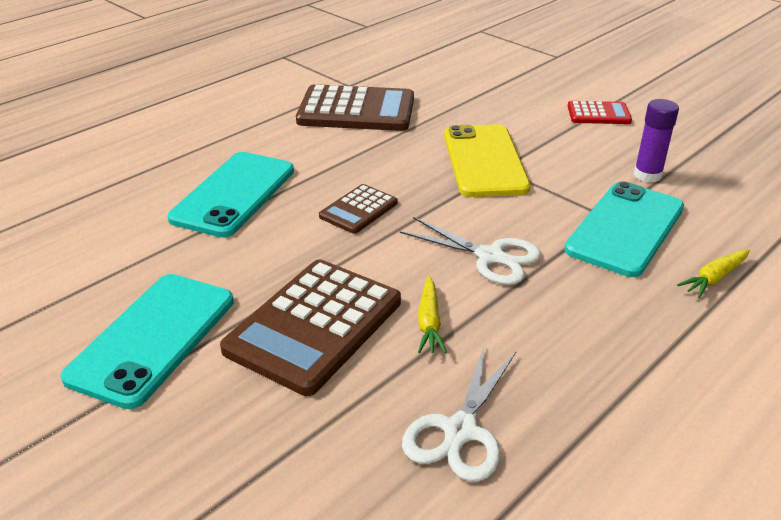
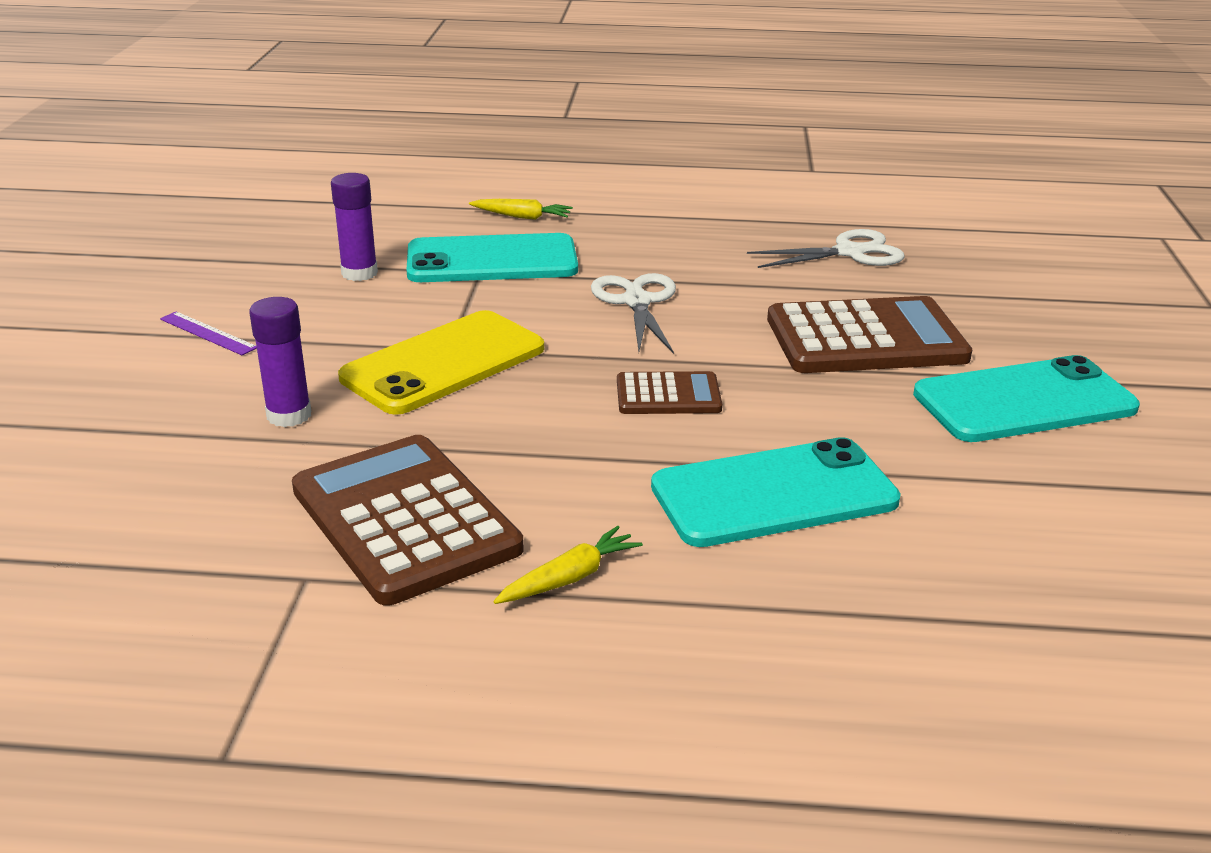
camera: 130 degrees left, 5 degrees down
(429, 322) = (771, 296): yellow carrot -> yellow carrot (570, 578)
(479, 111) = (289, 415): none -> purple glue stick
(598, 114) = (208, 333): red calculator -> purple ruler

